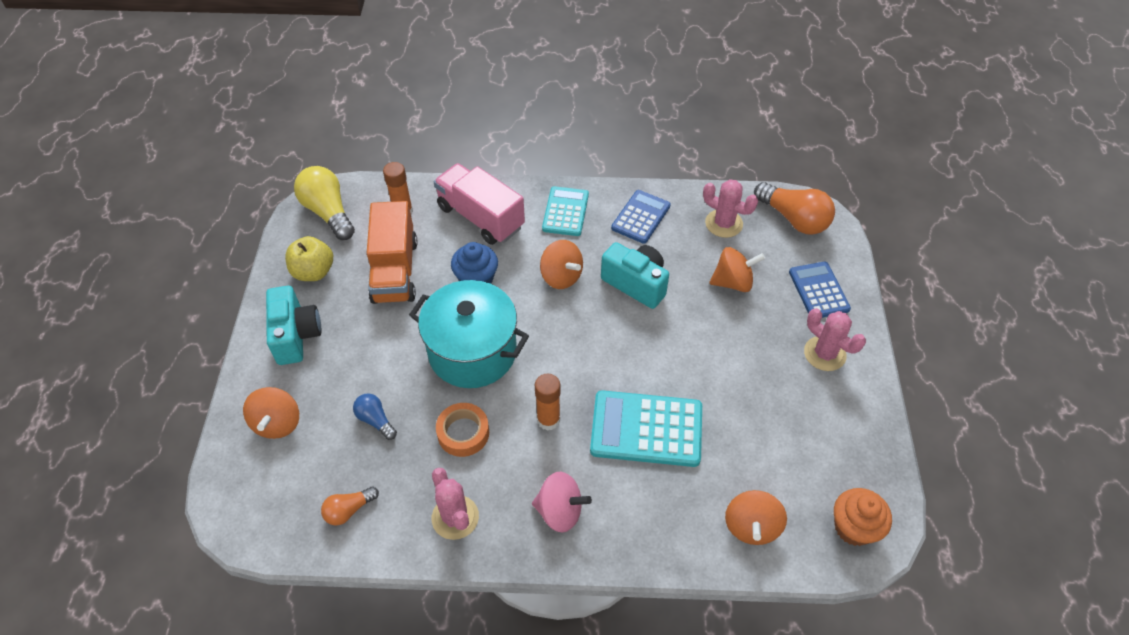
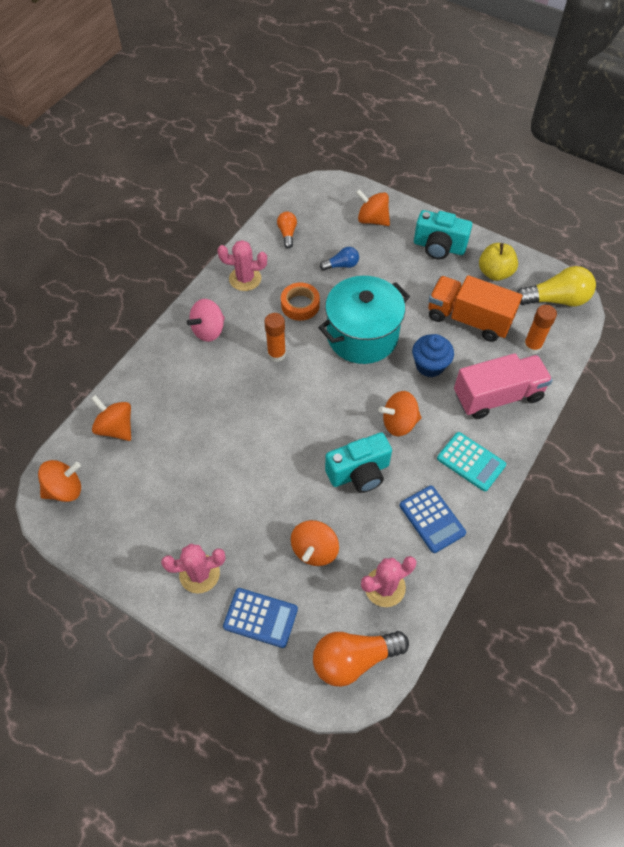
camera: 120 degrees right, 5 degrees up
(646, 429) = (228, 407): turquoise calculator -> none
(853, 527) = (65, 489): orange cupcake -> orange spinning top

